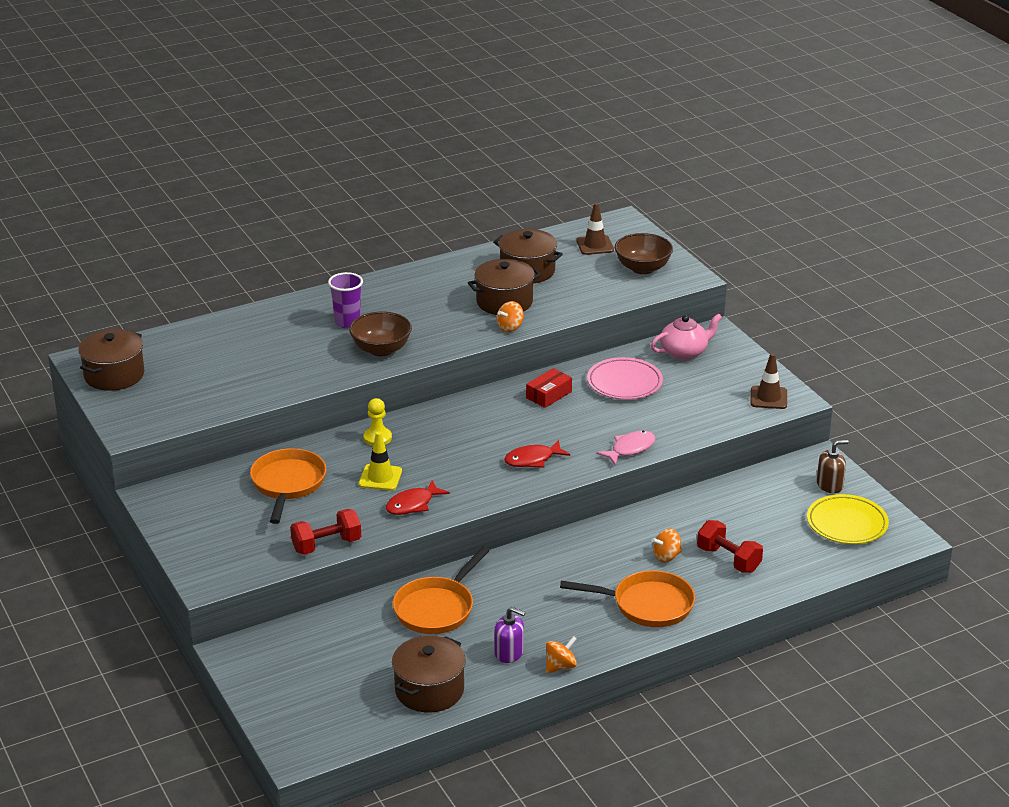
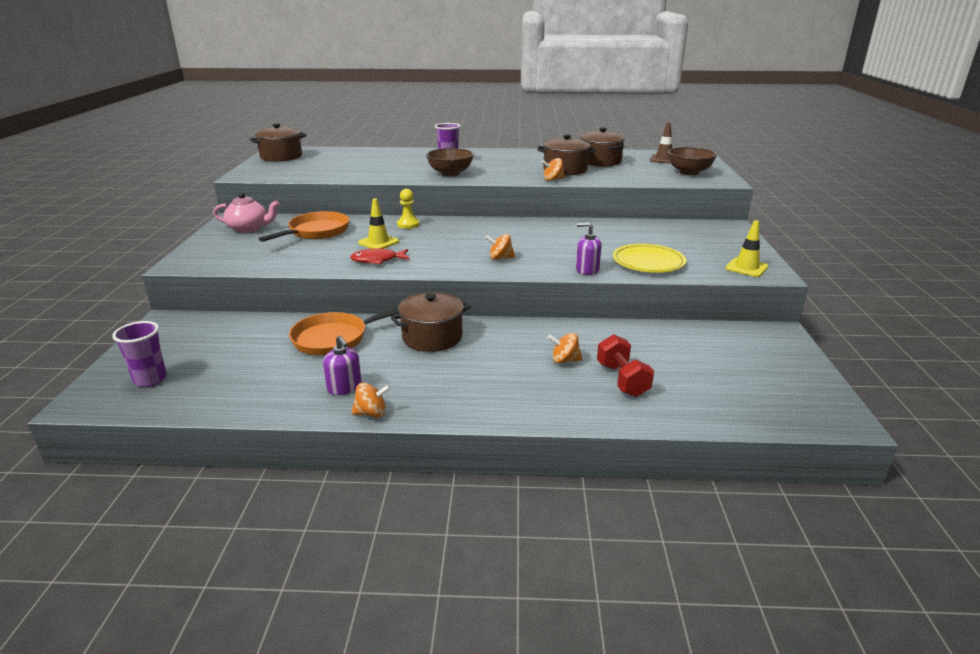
camera: 30 degrees right, 5 degrees down
(324, 712) = (150, 379): none -> purple cup
(326, 545) = (285, 266): red dumbbell -> none
(429, 690) = (245, 392): brown pot -> brown pot (432, 337)
(532, 460) = (500, 258): red fish -> orange spinning top
(549, 395) = (558, 230): red box -> none
(624, 383) = (625, 235): pink plate -> none
(630, 449) = (587, 270): pink fish -> purple soap dispenser
(647, 605) = (507, 391): orange pan -> none
(684, 352) = (693, 230): pink teapot -> pink teapot (249, 228)
(768, 398) = (746, 267): brown traffic cone -> yellow traffic cone
(829, 485) = (776, 352): brown soap dispenser -> none
(847, 524) = (774, 387): yellow plate -> yellow plate (648, 262)

